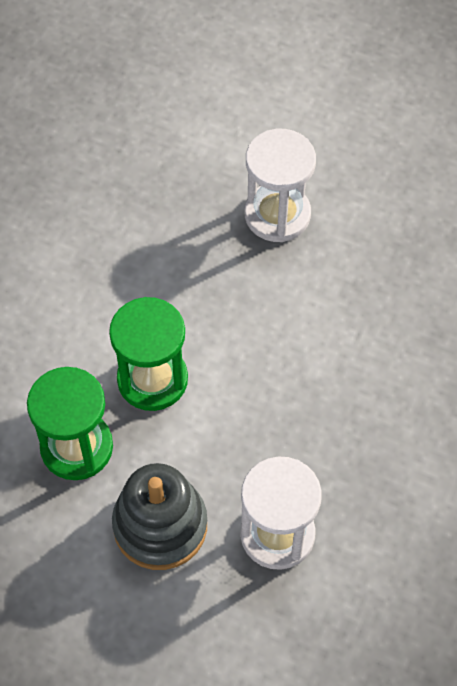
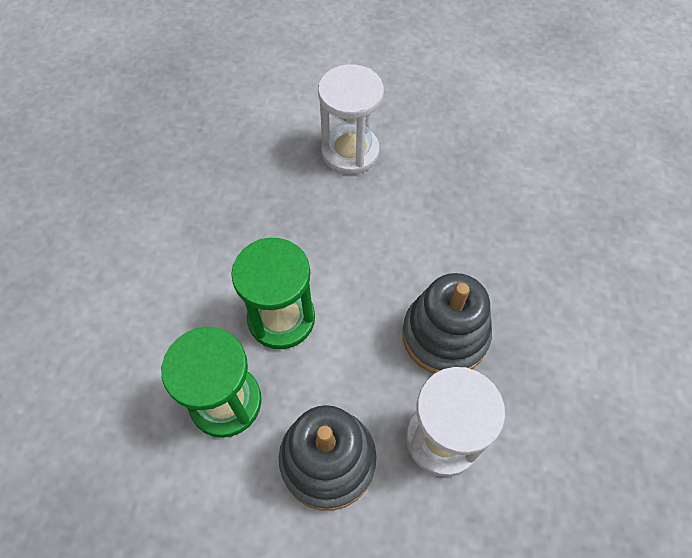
camera: 15 degrees left, 0 degrees up
(314, 437) = (445, 335): none -> grey stacking toy

